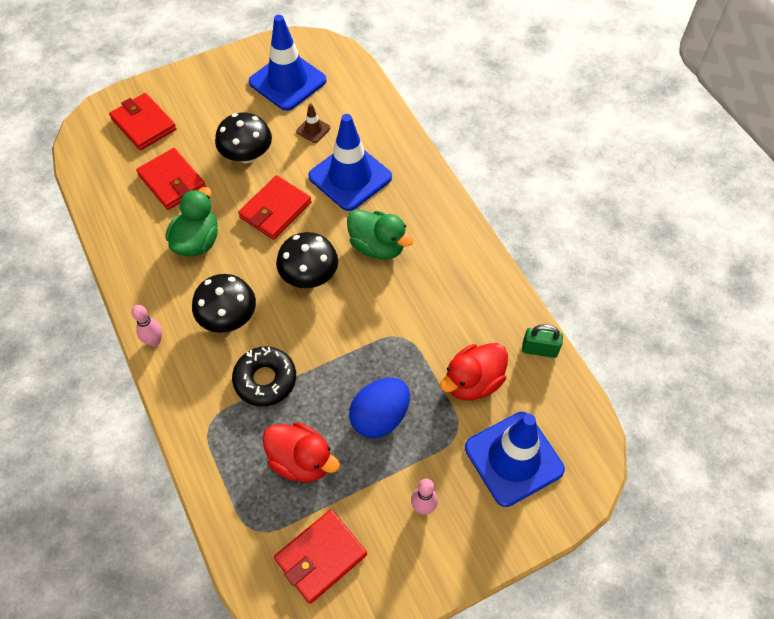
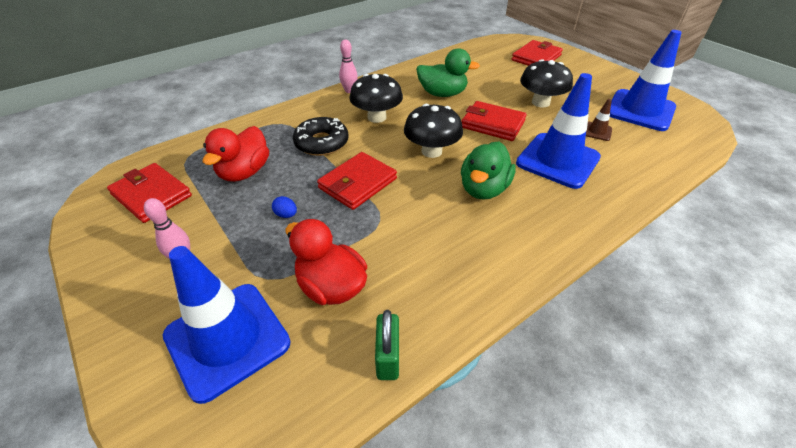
camera: 80 degrees right, 15 degrees down
(172, 181) = (492, 76): red wallet -> red wallet (358, 183)
(380, 417) = (286, 215): blue egg -> blue egg, size x0.41

